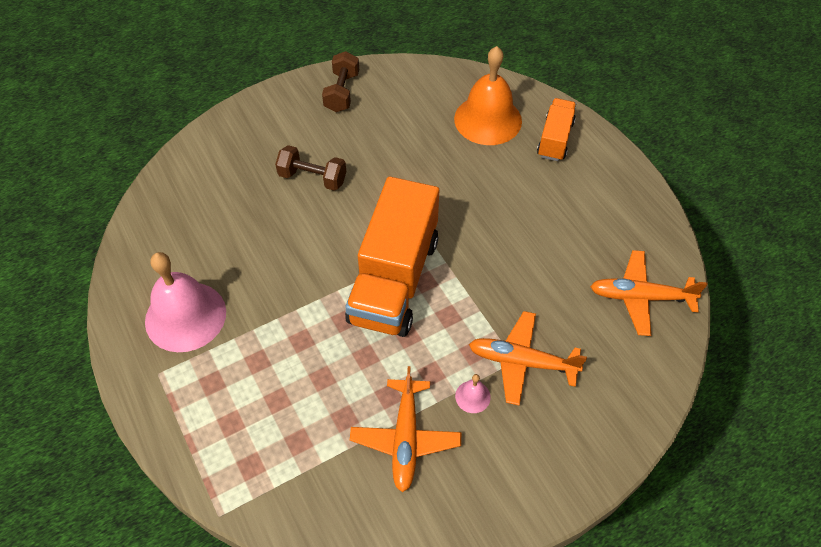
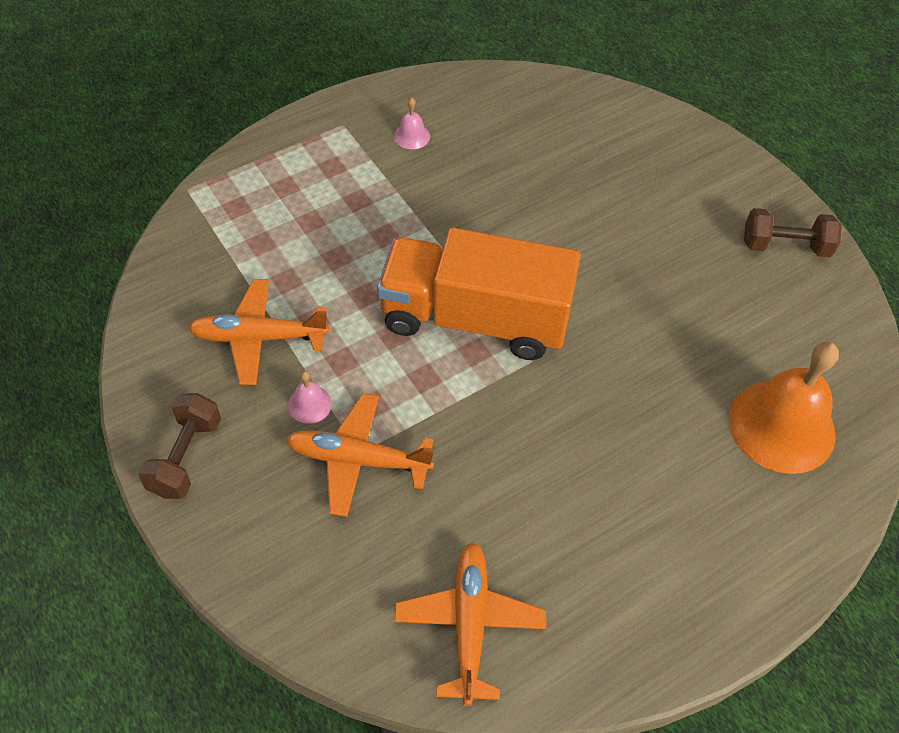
camera: 85 degrees right, 0 degrees up
(185, 316) = (412, 136): pink bell -> pink bell, size x0.41
(312, 178) = (624, 226): brown dumbbell -> brown dumbbell (186, 457)
(522, 362) = (358, 460): orange plane -> orange plane turned 90 degrees counterclockwise
(555, 139) = (764, 521): orange truck -> none

